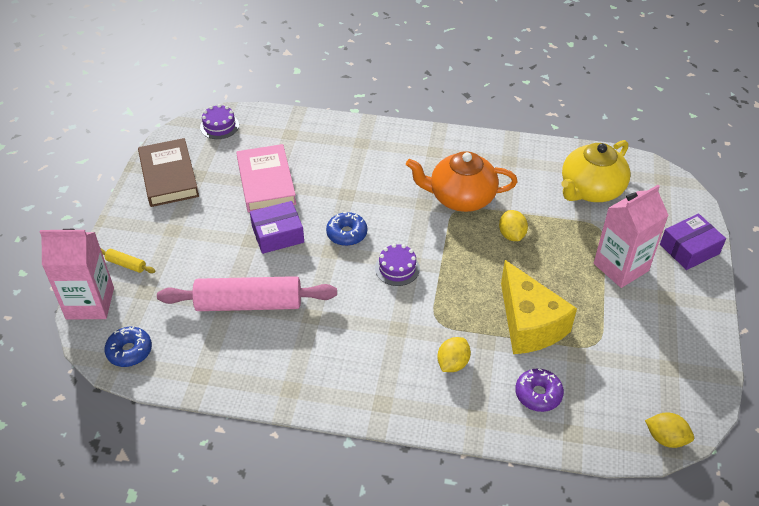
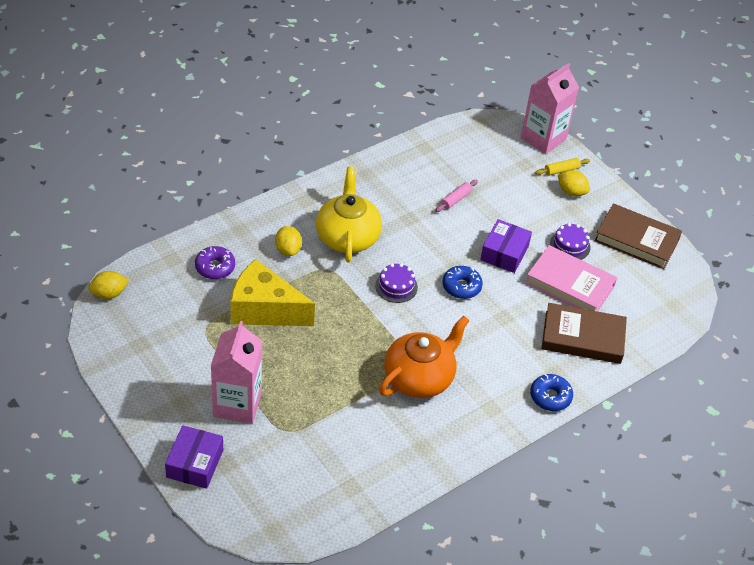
camera: 130 degrees right, 0 degrees up
(129, 351) = (481, 132): blue donut -> blue donut (550, 397)
(219, 126) = (673, 304): purple cake -> purple cake (570, 245)
(249, 304) = (456, 199): pink rolling pin -> pink rolling pin, size x0.41
(312, 148) = (582, 337): none -> brown book
(511, 235) = (346, 372): yellow lemon -> yellow lemon (571, 192)
(590, 190) = (326, 467): yellow teapot -> yellow teapot (347, 237)

